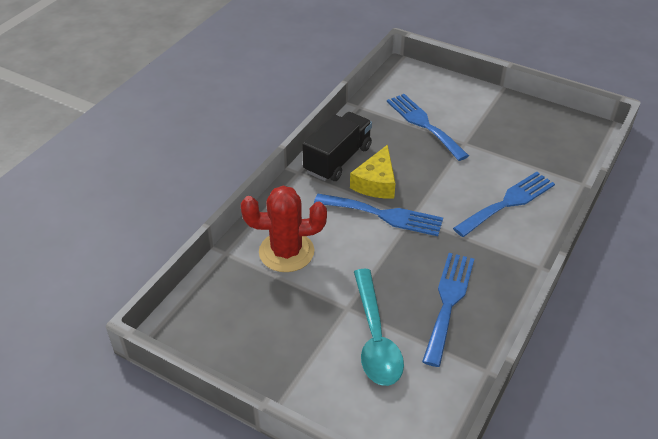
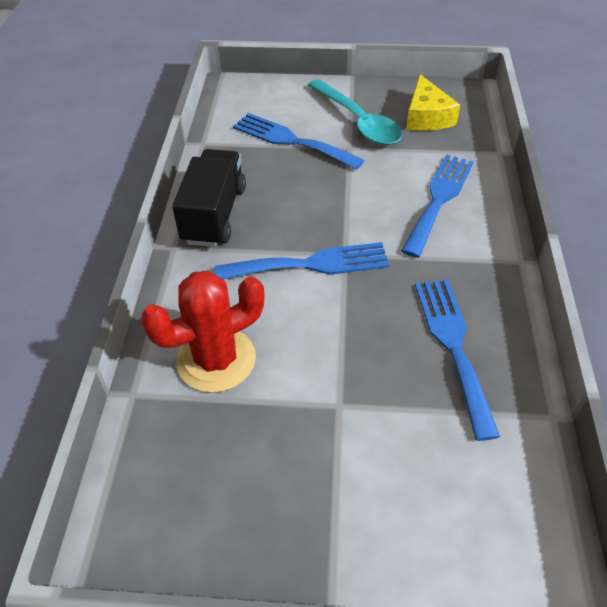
camera: 25 degrees left, 5 degrees up
(375, 338) = (398, 432): turquoise spoon -> turquoise spoon (358, 121)
(376, 183) = (278, 227): yellow cheese -> yellow cheese (427, 117)

